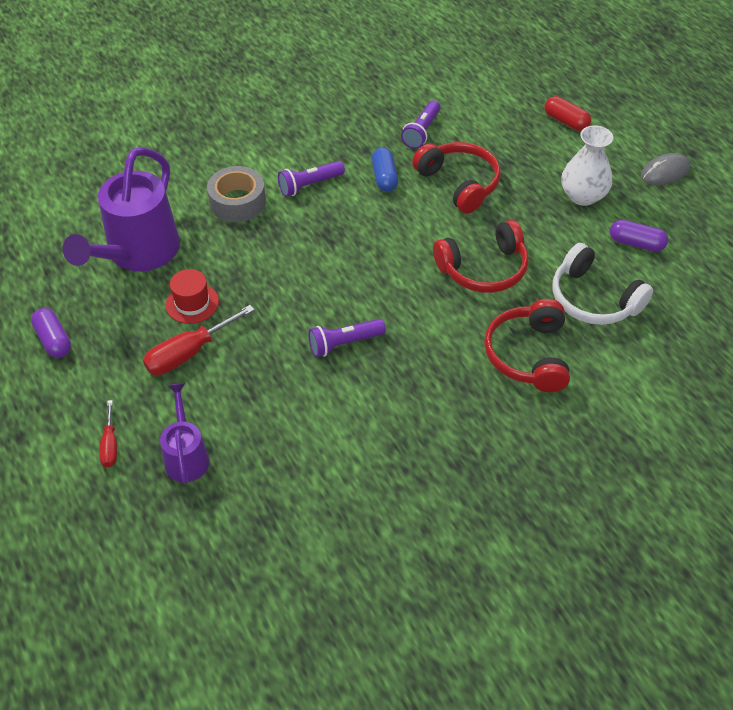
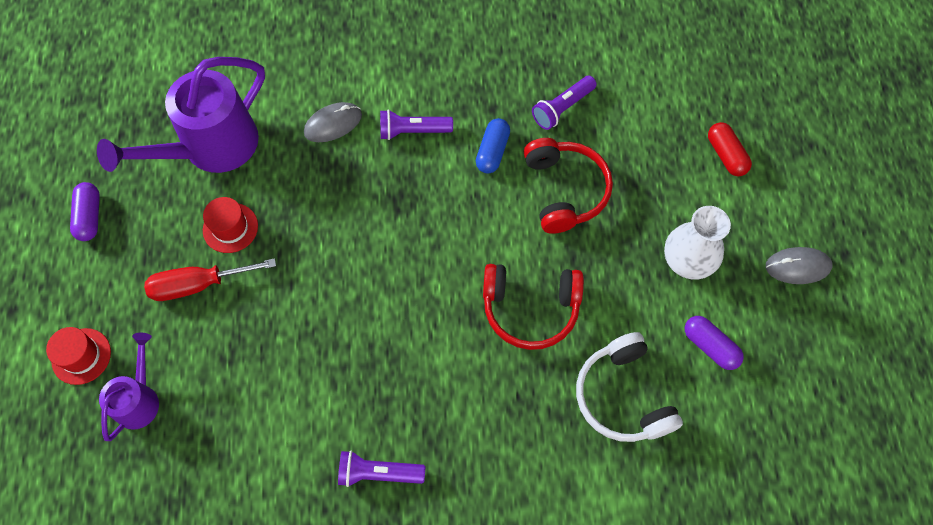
camera: 25 degrees right, 15 degrees up
(110, 445) = (81, 356): red screwdriver -> red hat
(237, 202) = (333, 124): grey tape -> grey mouse
(344, 343) = (345, 338): purple flashlight -> purple flashlight (378, 473)
(528, 355) = (517, 434): red headphones -> none

